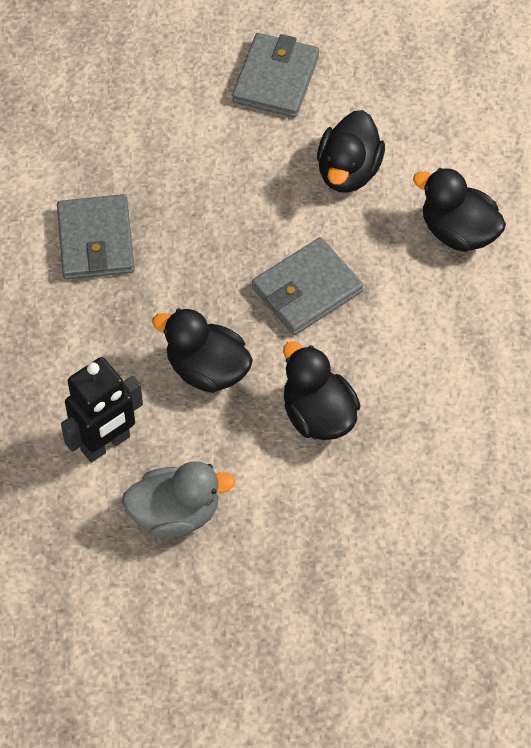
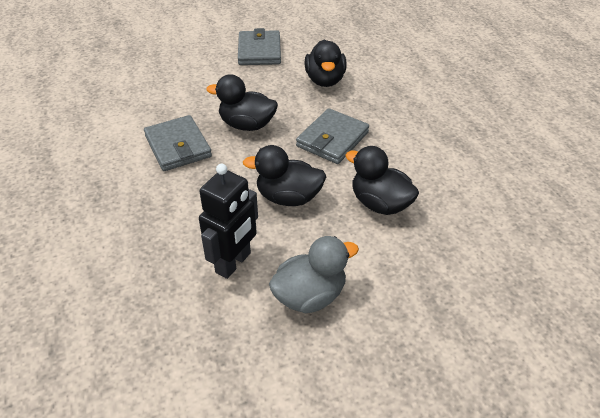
camera: 20 degrees left, 15 degrees down
(458, 232) = (406, 92): black duck -> black duck (247, 125)

